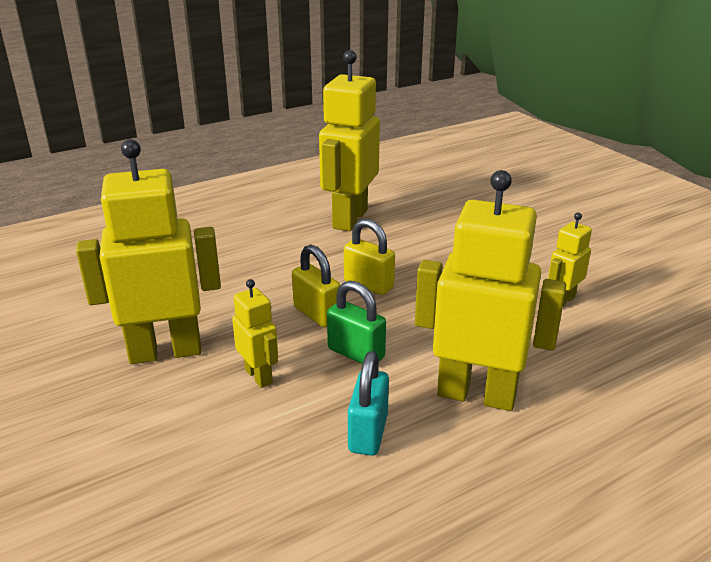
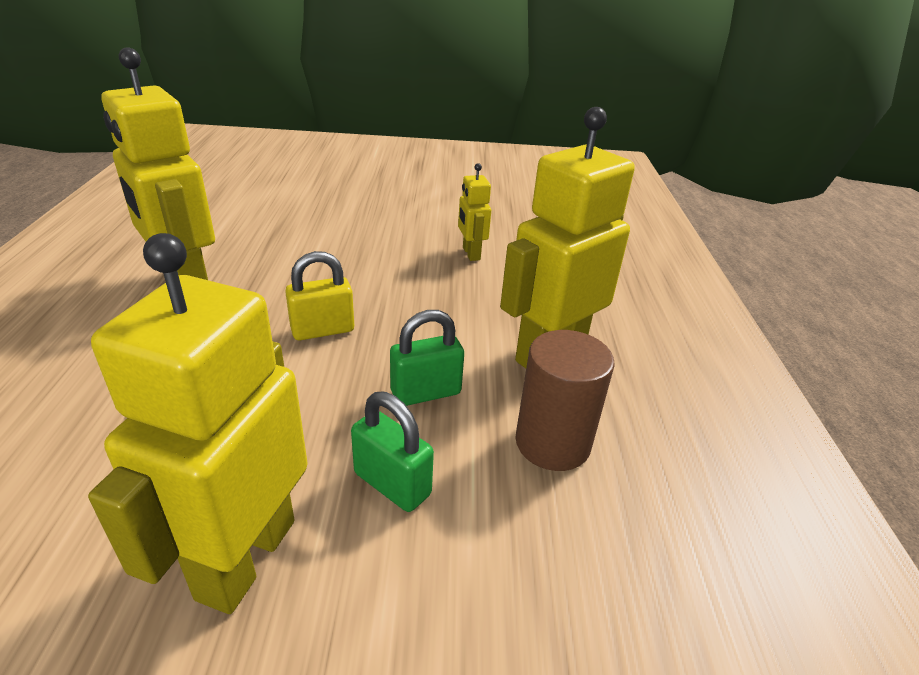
camera: 60 degrees left, 5 degrees up
(259, 376) = (392, 484): yellow robot -> green padlock
(316, 314) = (329, 387): yellow padlock -> none
(368, 433) = (552, 443): turquoise padlock -> brown cylinder

